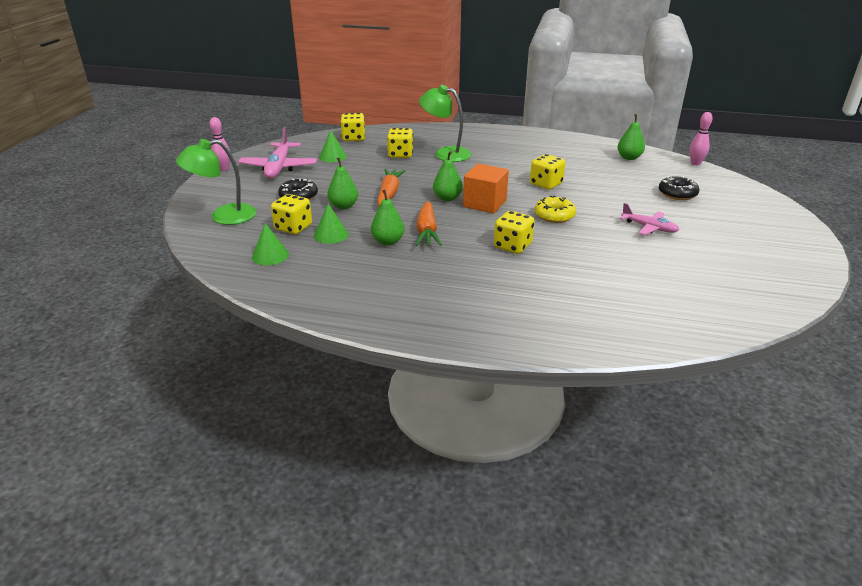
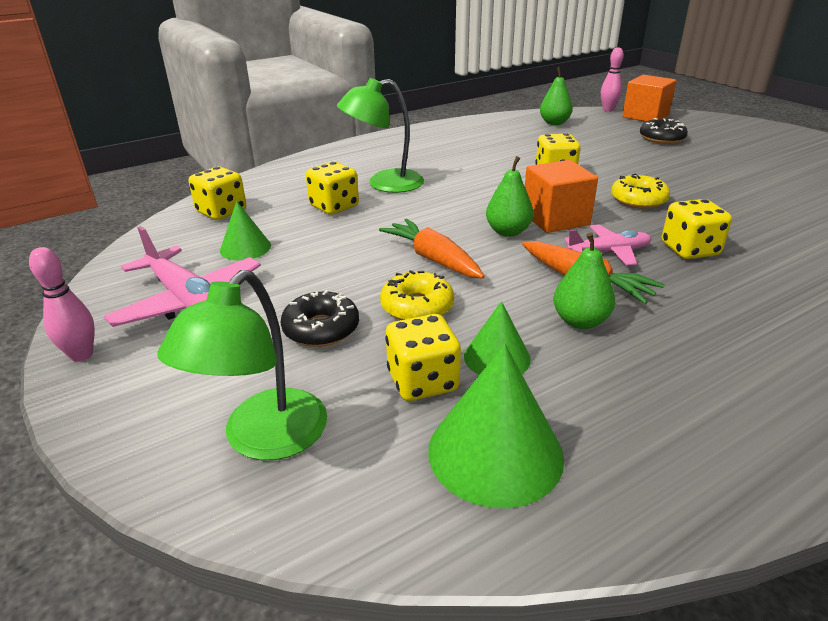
camera: 45 degrees left, 0 degrees up
(270, 255) = (495, 452): green cone -> green cone, size x1.69
(343, 206) = (417, 306): green pear -> yellow donut
(649, 228) = (721, 175): pink plane -> pink plane (609, 252)
(712, 177) = (645, 116): none -> orange cube

